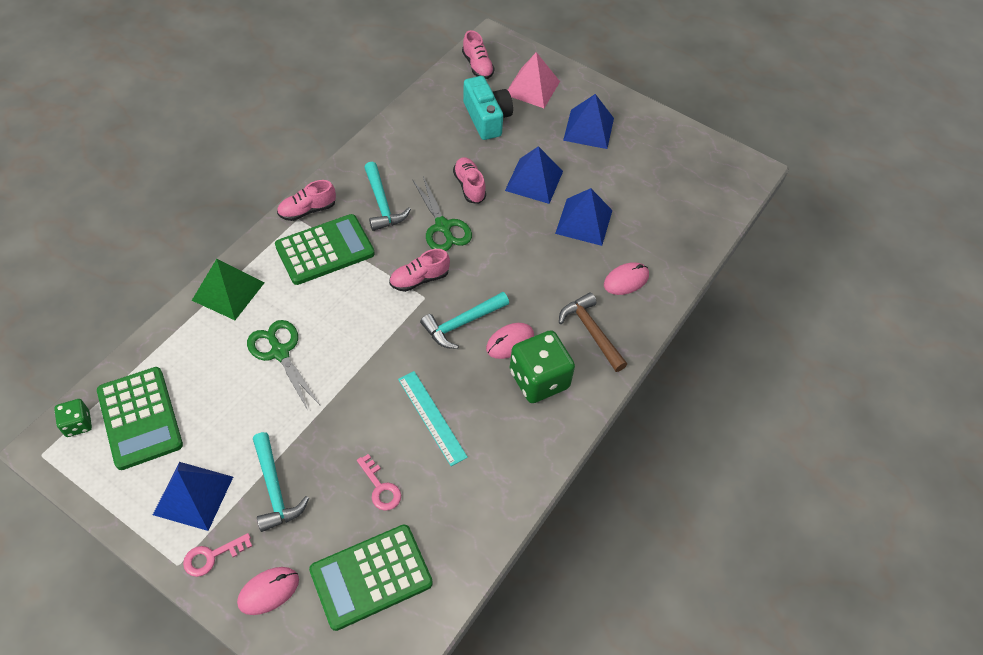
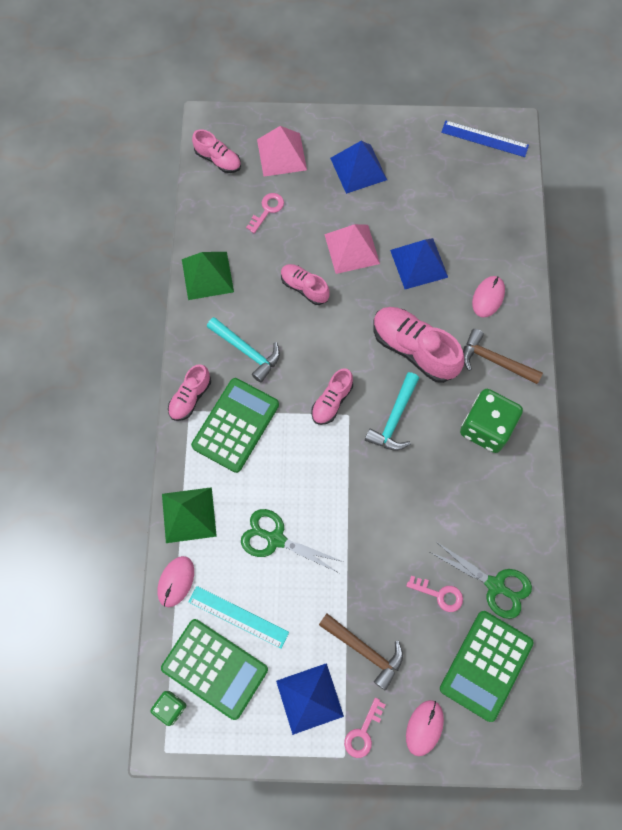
camera: 30 degrees left, 15 degrees up
(275, 488) = (364, 650): turquoise hammer -> brown hammer
(398, 136) = (207, 275): none -> green pyramid
(432, 417) = (432, 513): turquoise ruler -> turquoise ruler (238, 616)
(443, 227) = (313, 340): green scissors -> green scissors (495, 585)
(487, 118) = (267, 210): turquoise camera -> pink key
(510, 342) = (442, 410): pink mouse -> pink mouse (176, 581)
(525, 282) = (414, 349): none -> pink shoe
(534, 180) = (351, 249): blue pyramid -> pink pyramid
(720, 164) = (484, 139): none -> blue ruler

